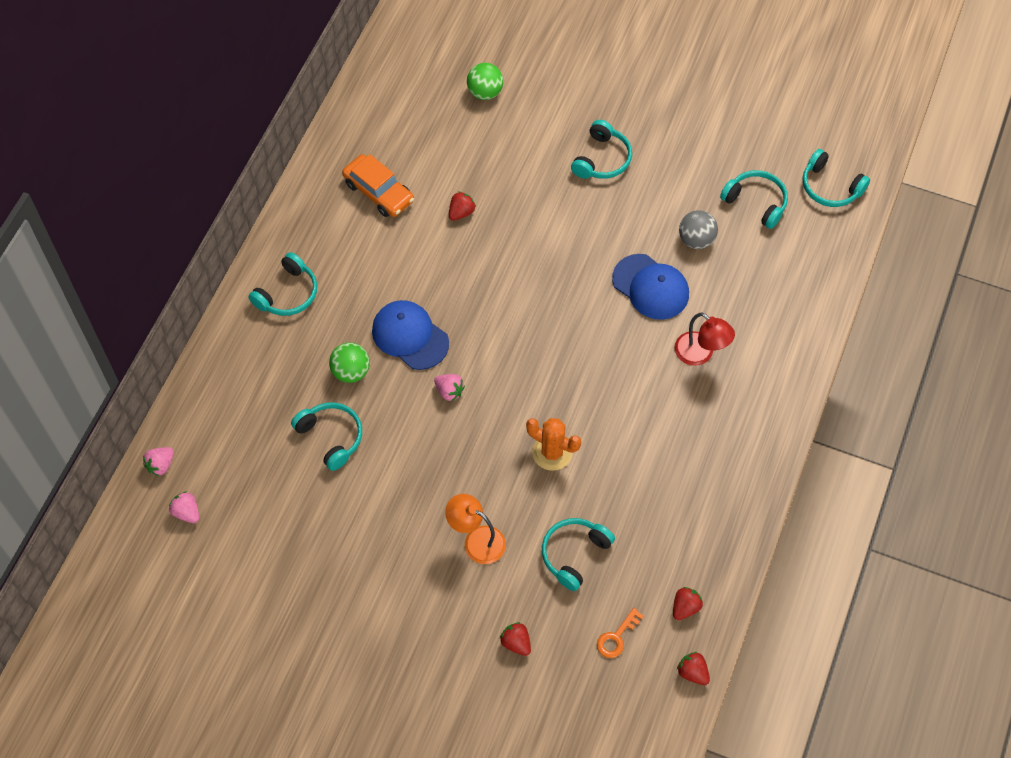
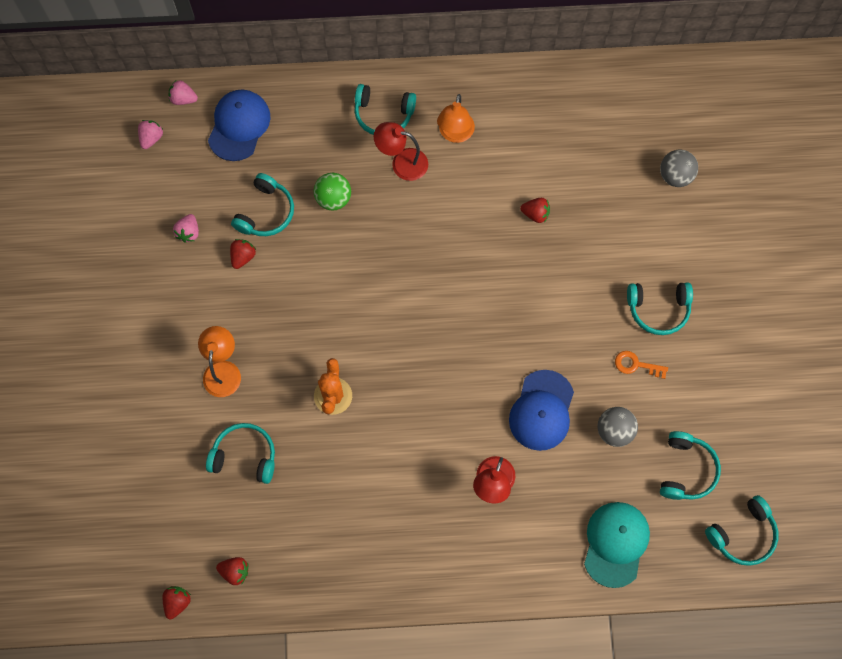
camera: 65 degrees right, 10 degrees up
(344, 243) = (455, 134): none -> orange lamp
(347, 298) = (402, 163): none -> red lamp
(378, 192) = (520, 137): orange car -> none
(410, 336) = (390, 229): blue cap -> blue cap (239, 126)
(449, 391) = (352, 285): pink strawberry -> pink strawberry (189, 232)
(485, 92) = (675, 176): green ball -> grey ball
(516, 643) = (145, 443): red strawberry -> red strawberry (243, 257)
(617, 637) = (183, 524): orange key -> orange key (636, 365)
(797, 282) = (615, 544): none -> turquoise cap
(830, 187) = (742, 534): turquoise headphones -> turquoise headphones turned 135 degrees counterclockwise

